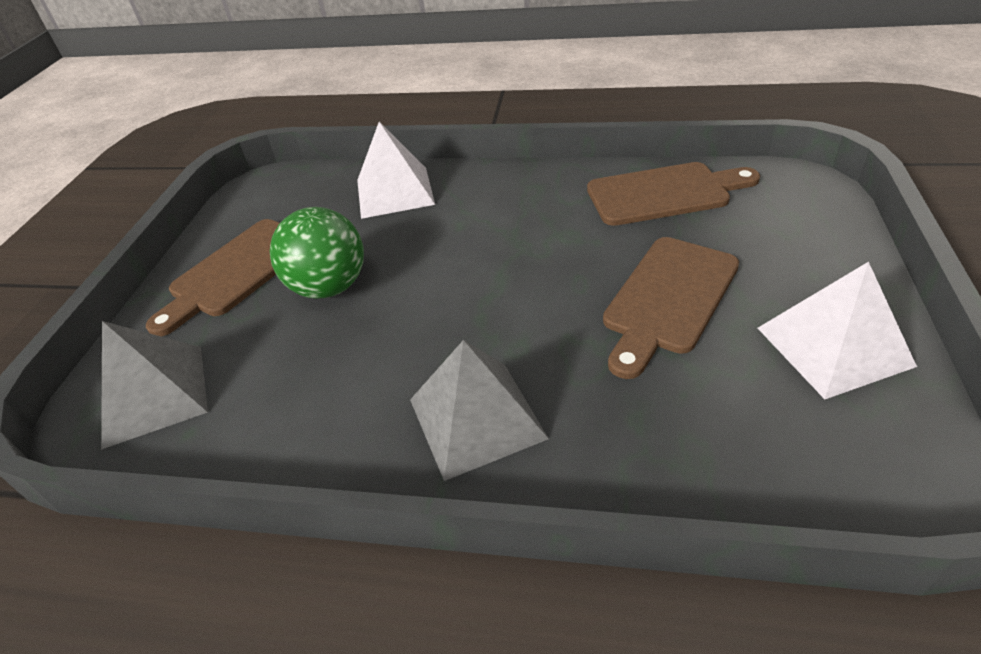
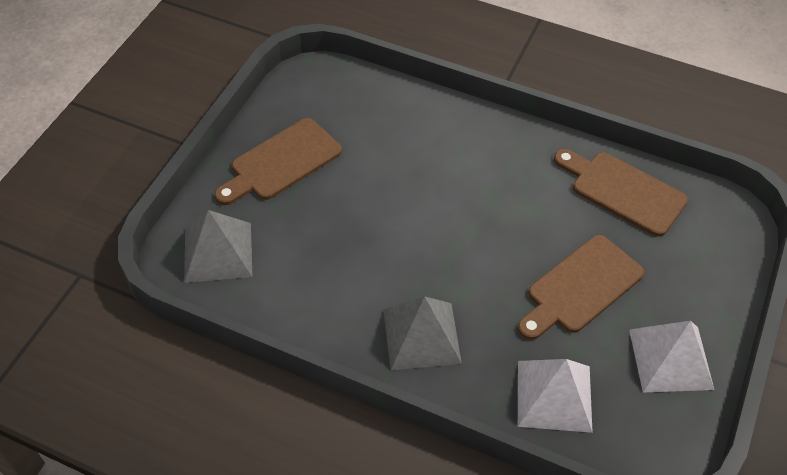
camera: 10 degrees right, 10 degrees up
(329, 287) = (346, 199): green ball -> none
(395, 192) = (414, 119): white pyramid -> white pyramid (554, 396)
(664, 193) = (623, 191): brown cutting board -> brown cutting board turned 150 degrees counterclockwise

